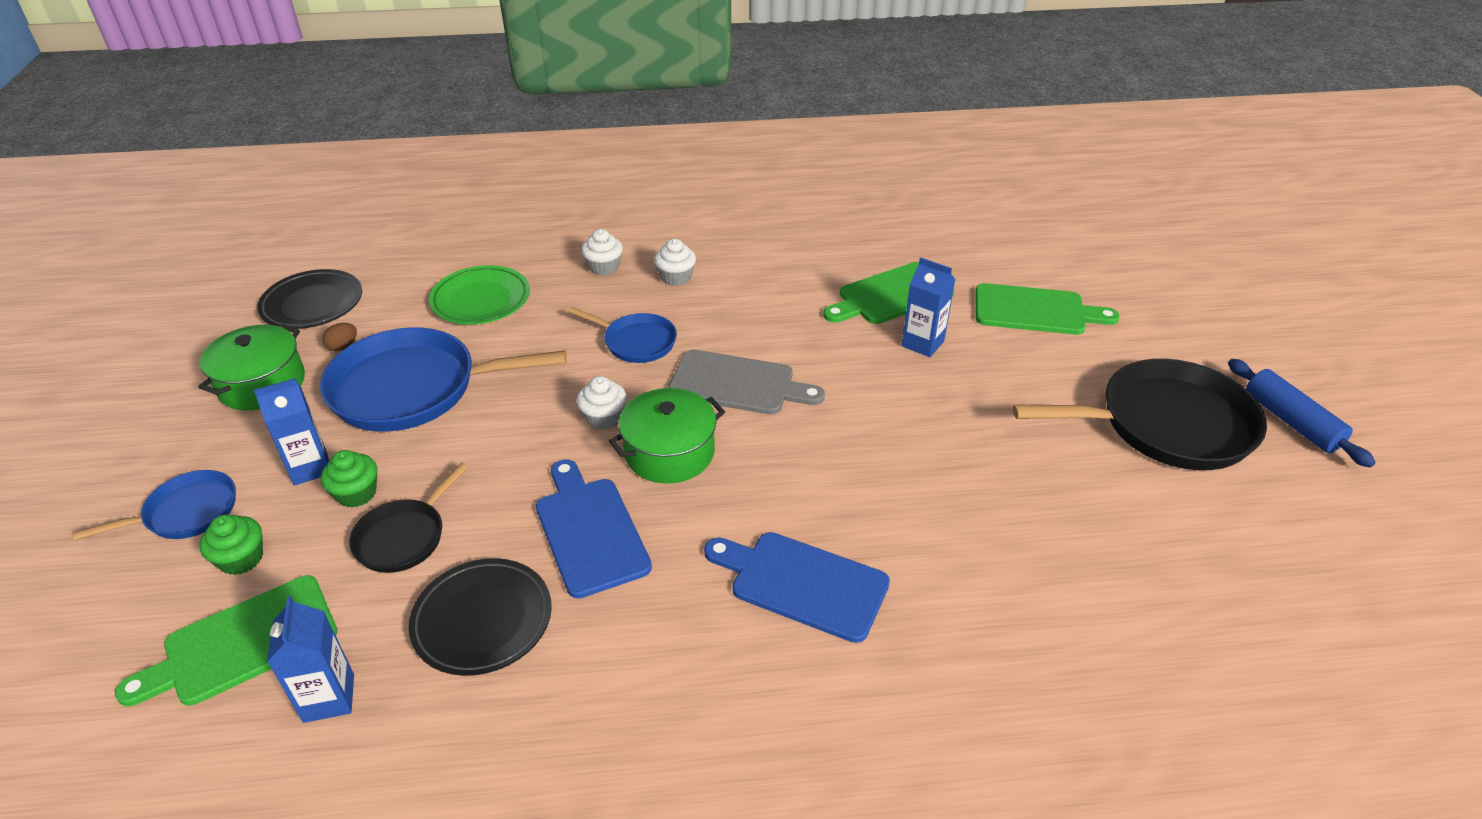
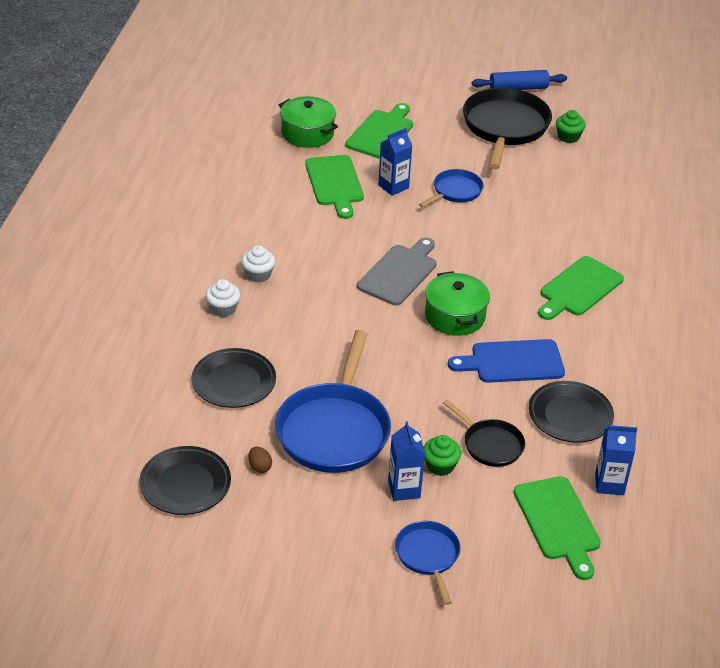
camera: 75 degrees left, 0 degrees up
(241, 559) = (484, 525): green cupcake -> green cupcake (568, 137)
(262, 384) = (289, 516): green pot -> green pot (307, 133)
(481, 300) = (234, 382): green plate -> black plate
(604, 418) = (409, 339): white cupcake -> none
(636, 342) = (331, 309): blue pan -> blue pan (455, 191)
(802, 584) = (579, 289): blue cutting board -> green cutting board

